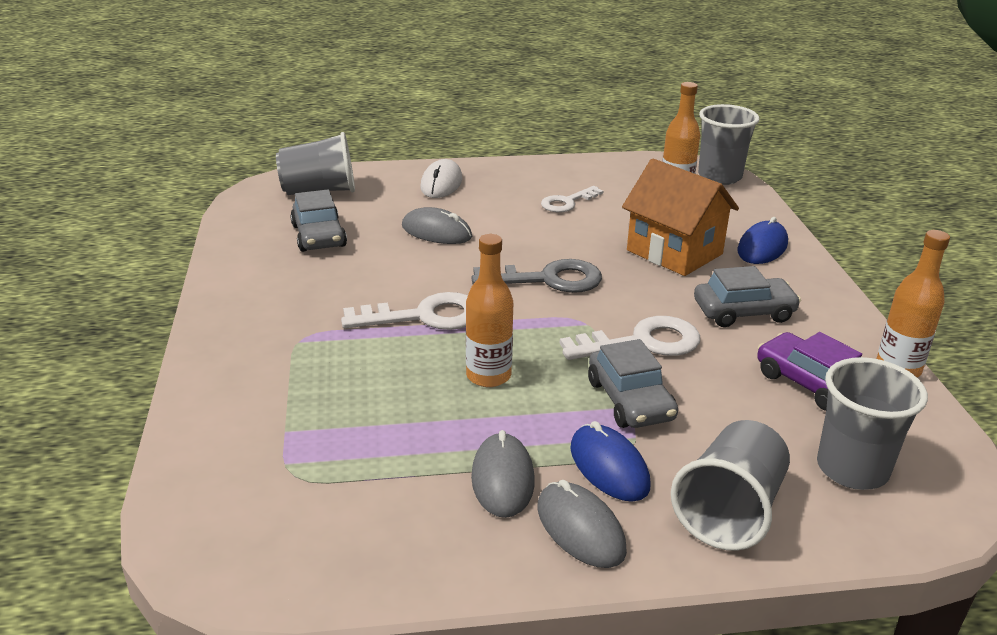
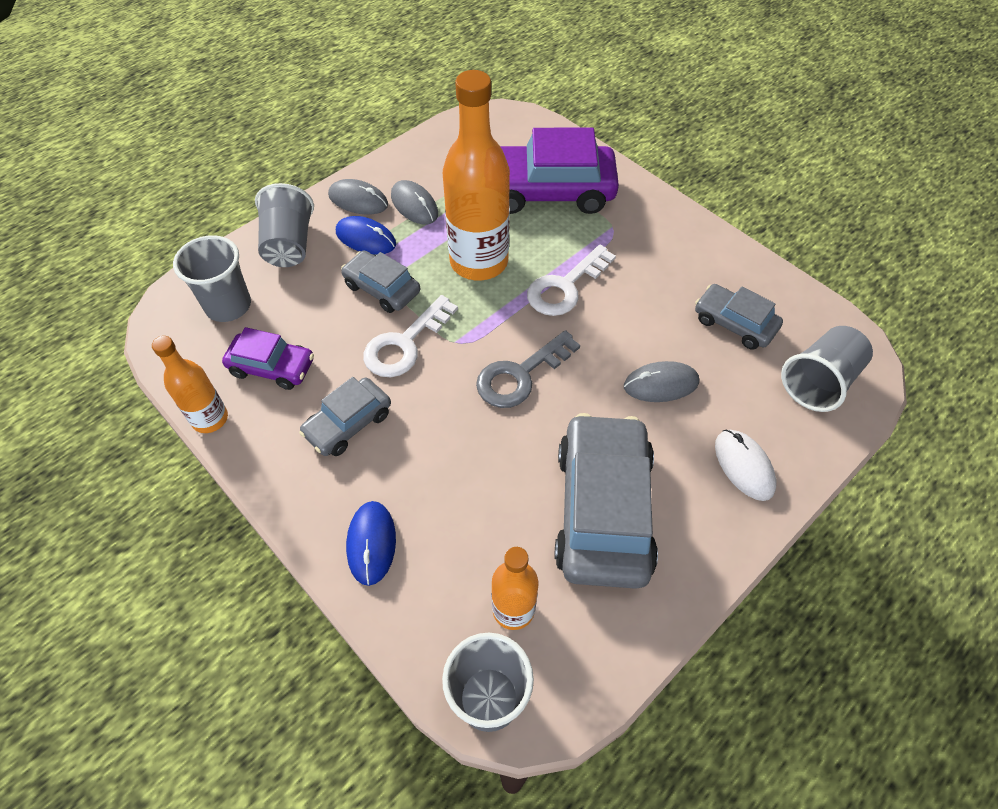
camera: 145 degrees right, 25 degrees up
(310, 409) = (548, 191): none -> purple car
(488, 376) = (479, 262): orange bottle -> orange bottle, size x1.84
(567, 202) = (603, 510): white key -> grey car
(674, 252) = (447, 480): orange house -> none

